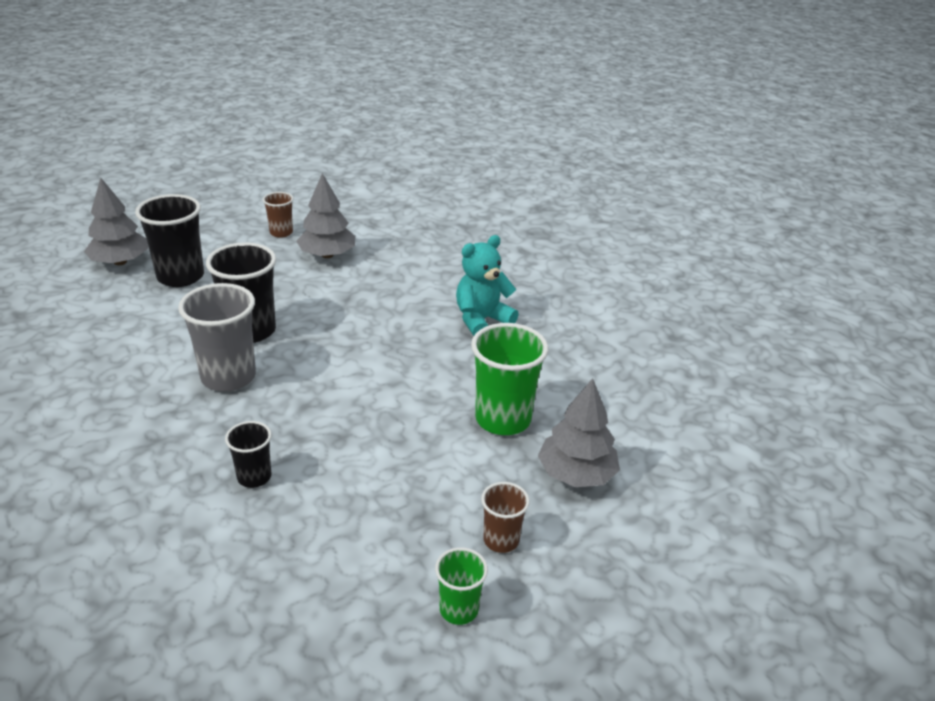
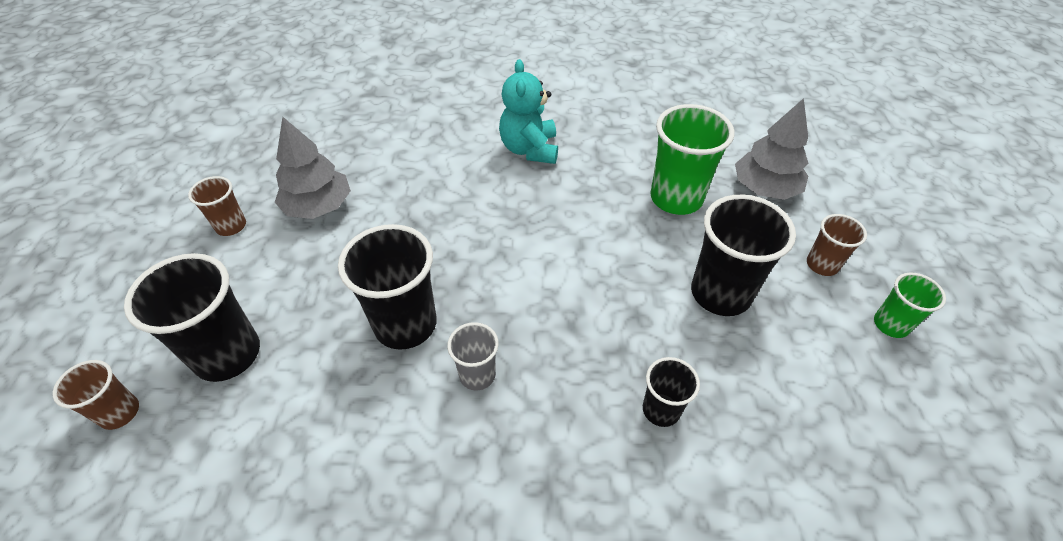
camera: 55 degrees left, 15 degrees up
(120, 262) = (120, 412): grey tree -> brown cup
(228, 377) = (477, 375): grey cup -> grey cup, size x0.55
(405, 479) = (720, 293): none -> black cup

